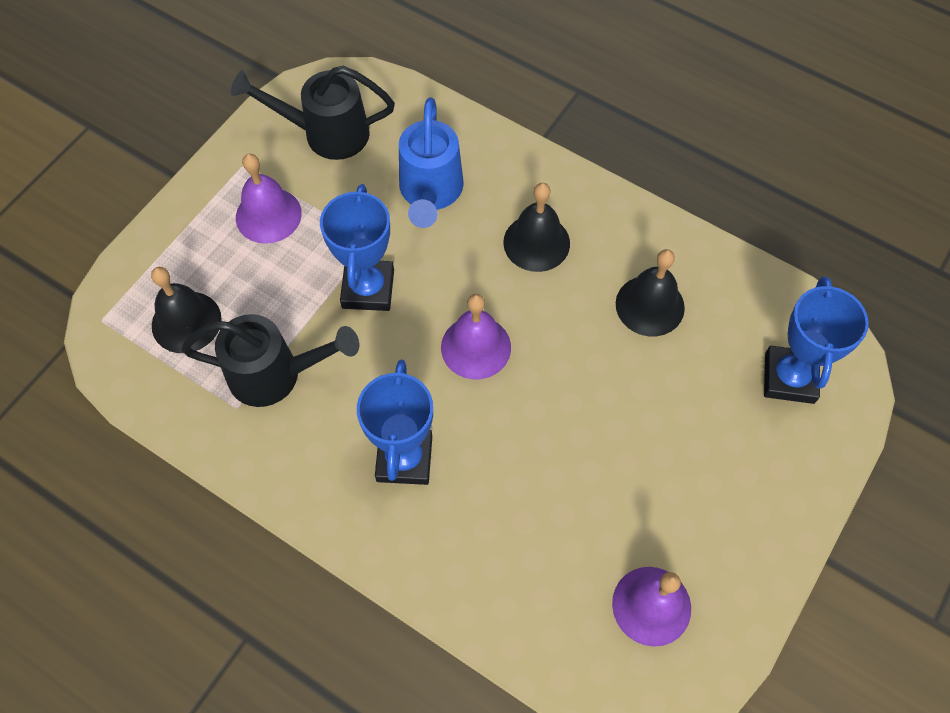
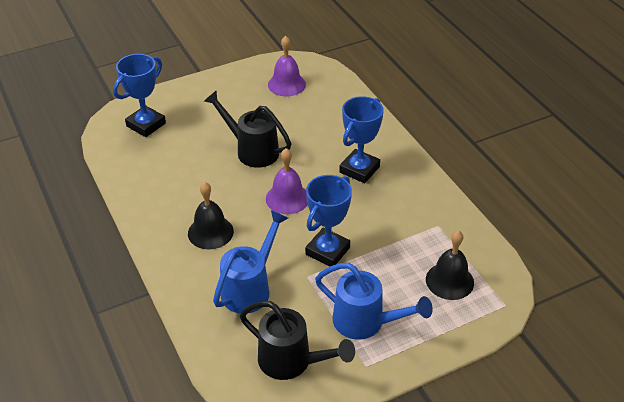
camera: 150 degrees left, 20 degrees down
(268, 215) = (365, 322): purple bell -> blue watering can
(274, 374) = (408, 232): black watering can -> black watering can (252, 150)
(650, 305) = (179, 178): black bell -> none

